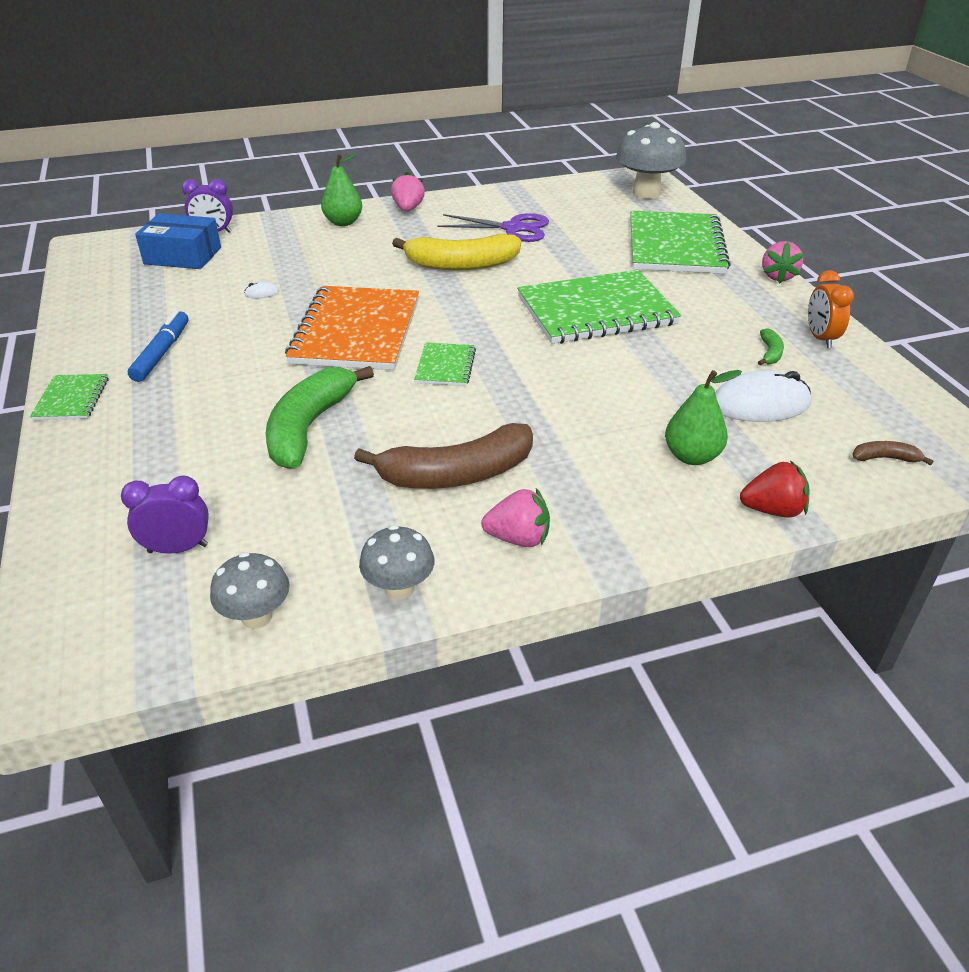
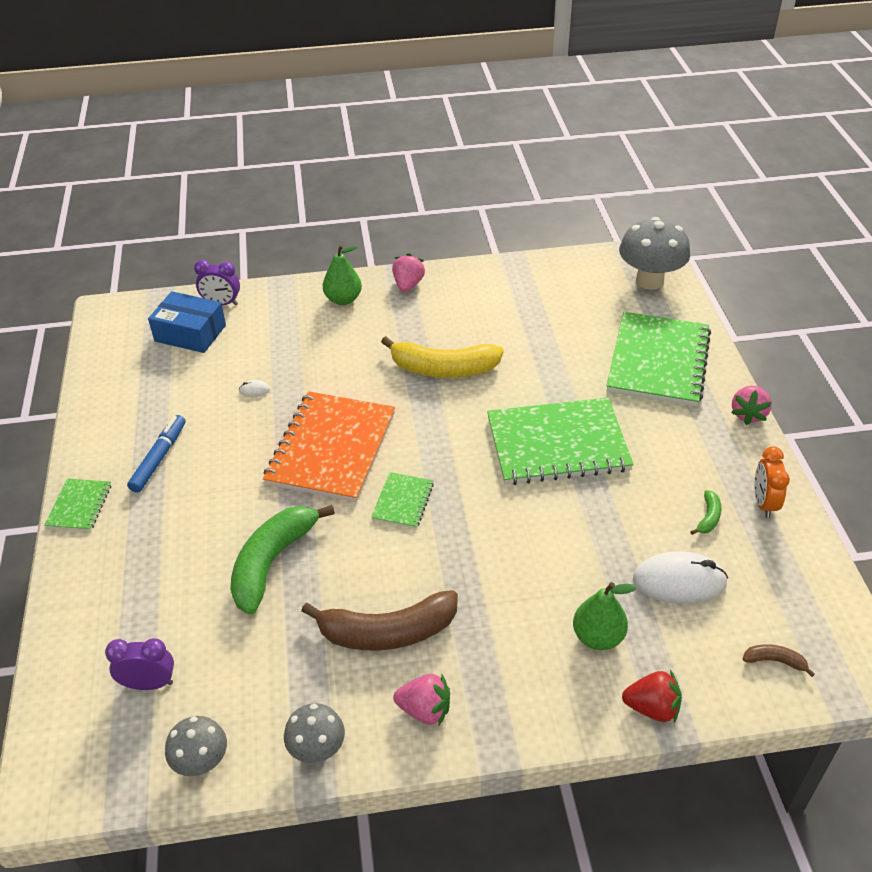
camera: 10 degrees right, 5 degrees up
(513, 228) = (503, 322): purple scissors -> none

